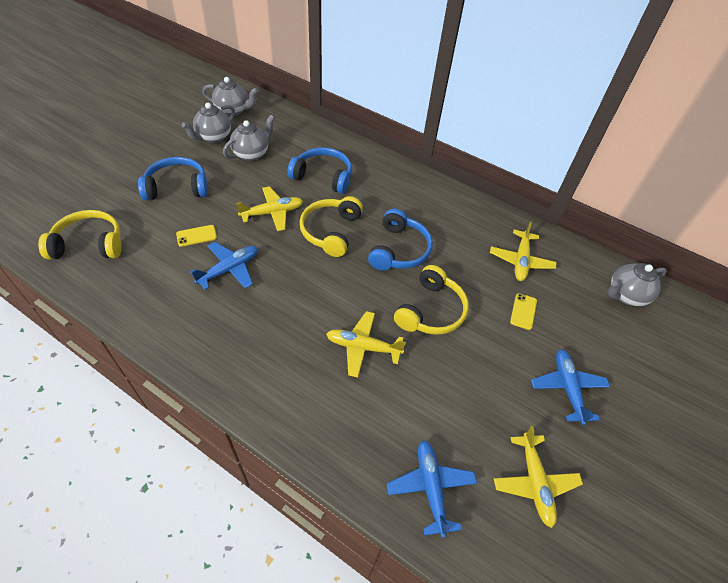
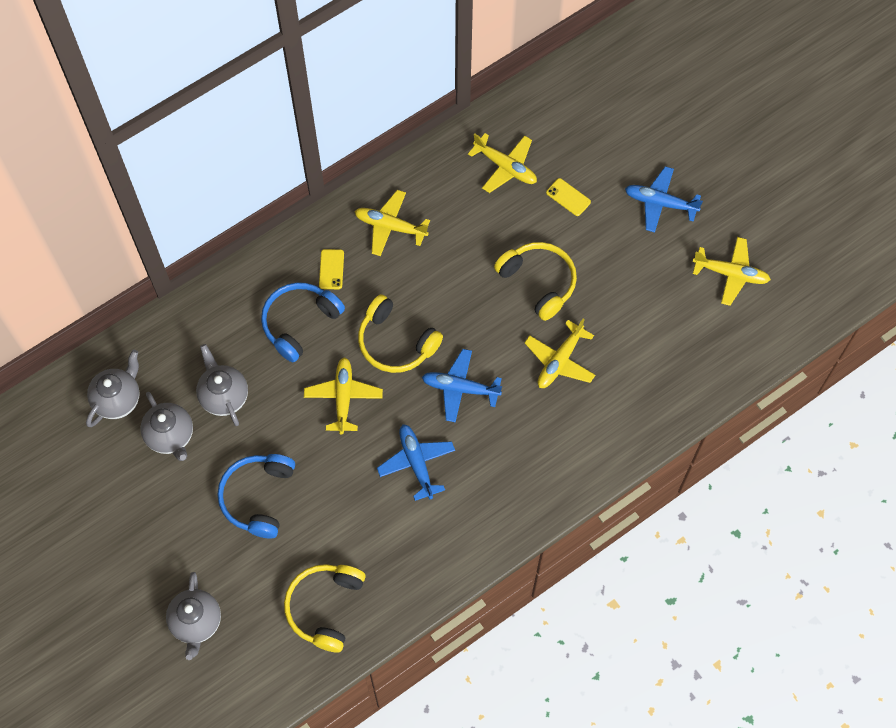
camera: 65 degrees left, 15 degrees up
(196, 236) = (352, 488): yellow phone -> yellow phone (331, 269)
(399, 250) = (448, 281): blue headphones -> none
(425, 205) = (390, 226): none -> yellow plane
(430, 487) = (710, 354): blue plane -> blue plane (460, 388)
(626, 295) = (582, 93): grey teapot -> grey teapot (196, 622)

